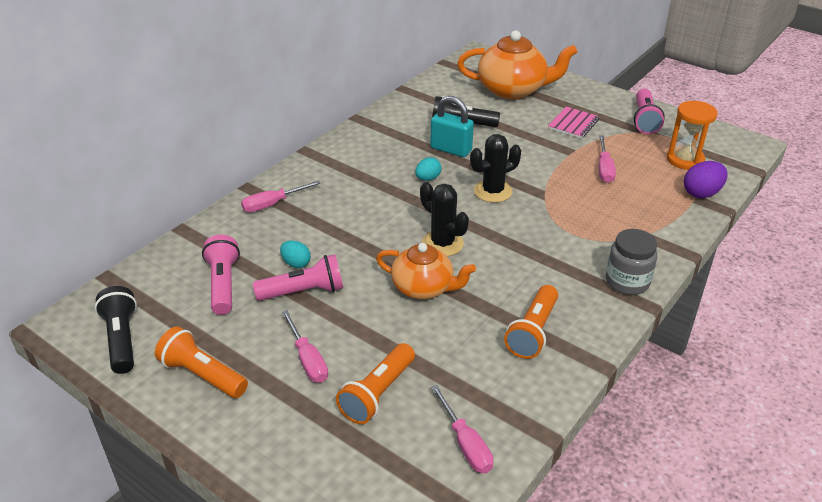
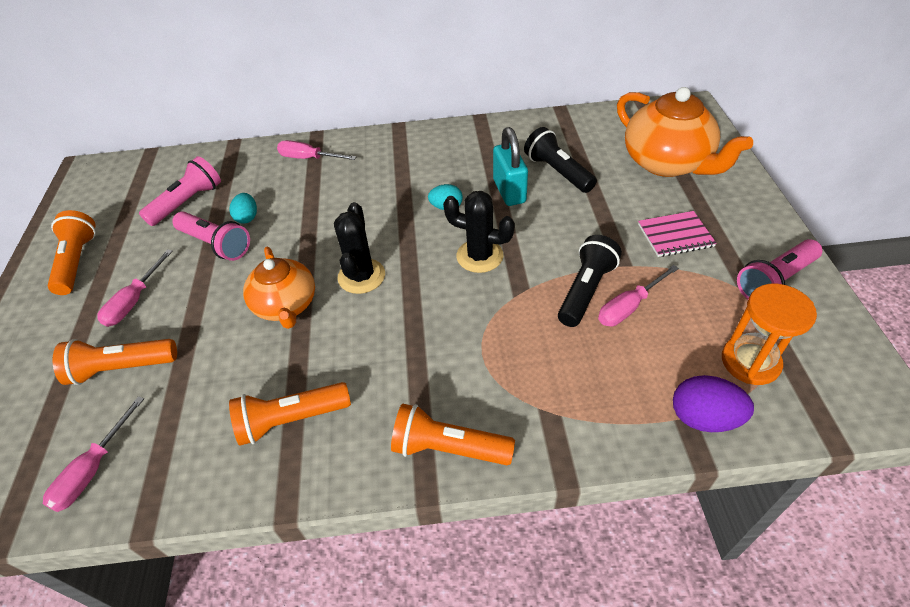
camera: 50 degrees right, 10 degrees up
(121, 339) = (89, 202): black flashlight -> black flashlight (585, 290)
(627, 282) = (448, 448): grey jar -> orange flashlight

